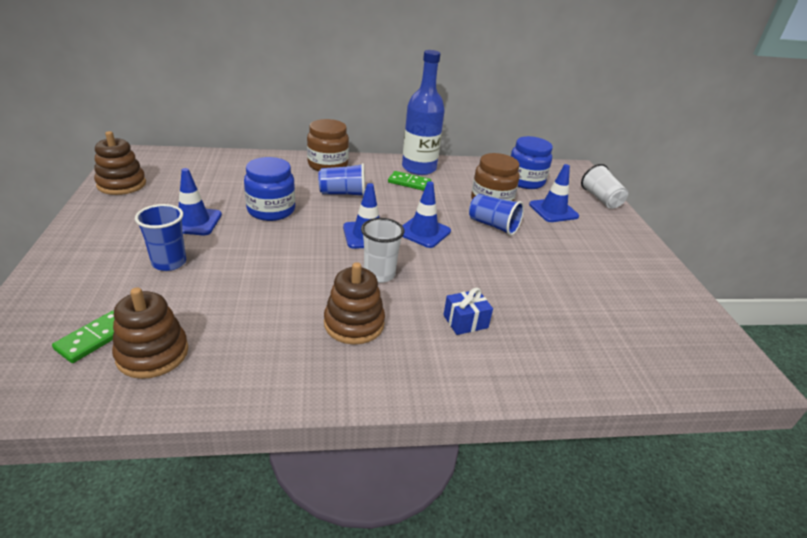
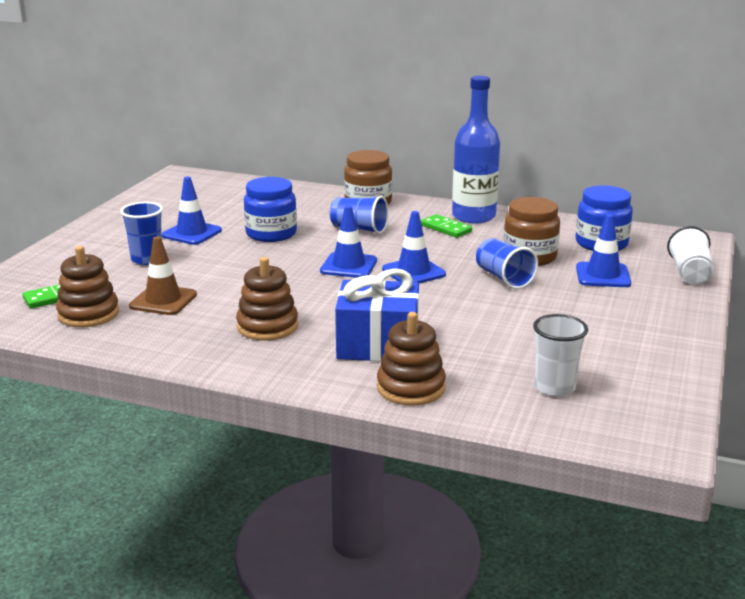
camera: 30 degrees right, 10 degrees down
(121, 184) = (152, 197): brown stacking toy -> brown stacking toy (411, 388)
(225, 314) = (163, 300): none -> brown traffic cone
(379, 274) = (328, 297): white cup -> white cup (554, 387)
(465, 321) = (378, 345): blue gift -> blue gift, size x1.98

